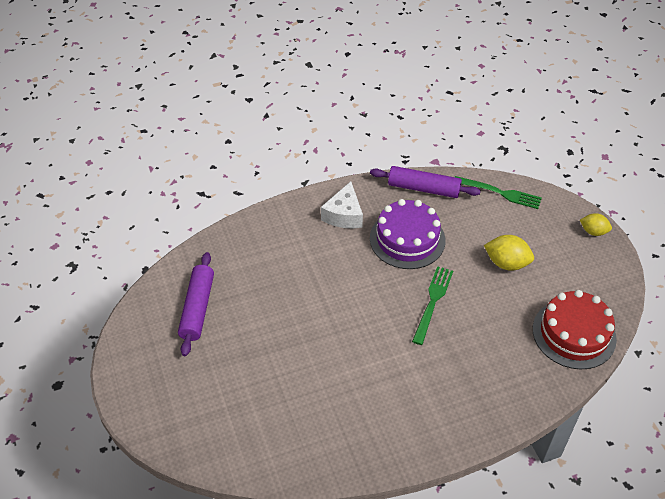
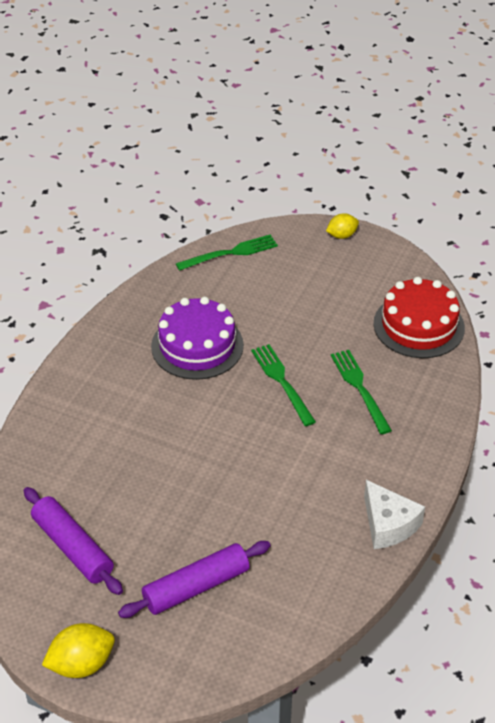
camera: 45 degrees left, 5 degrees down
(344, 215) = (113, 365): white cheese -> white cheese (388, 525)
(423, 188) = (159, 293): purple rolling pin -> purple rolling pin (196, 587)
(479, 345) = (359, 388): none -> green fork
(506, 263) = (304, 307): yellow lemon -> yellow lemon (81, 664)

